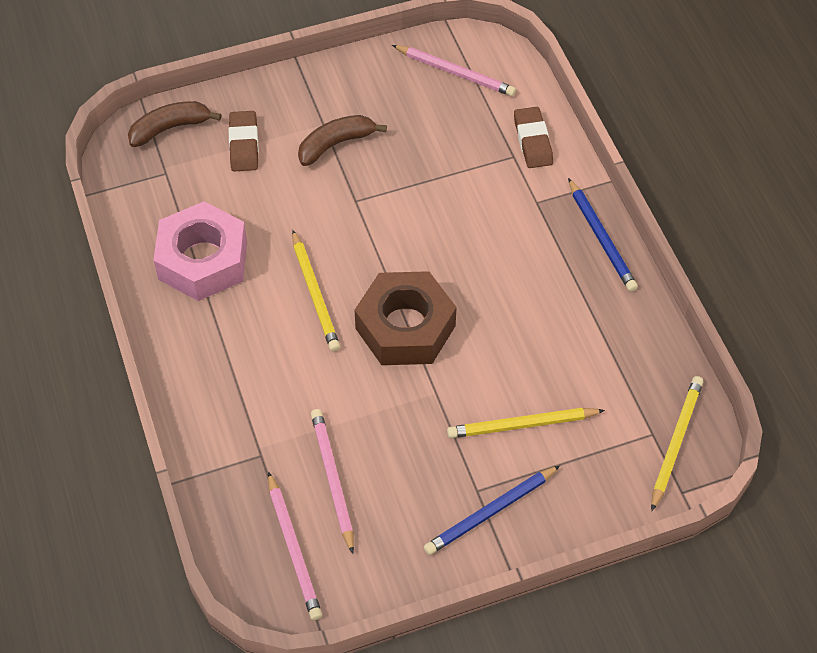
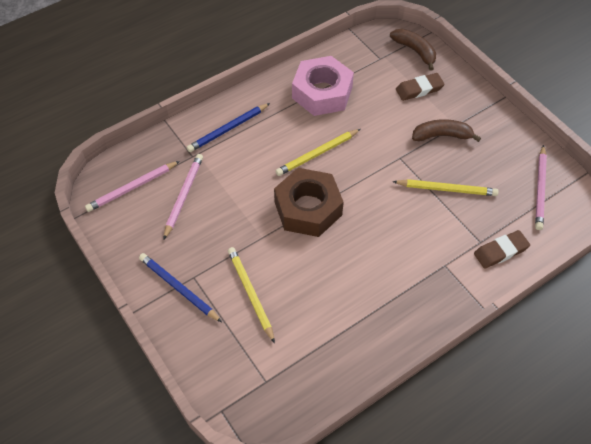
camera: 75 degrees right, 0 degrees up
(333, 479) = (183, 196): pink pencil -> pink pencil turned 45 degrees counterclockwise
(335, 144) = (441, 136): brown banana -> brown banana turned 45 degrees counterclockwise
(601, 238) = (429, 314): blue pencil -> blue pencil (228, 129)
(675, 442) = (262, 399): yellow pencil -> yellow pencil (446, 189)

